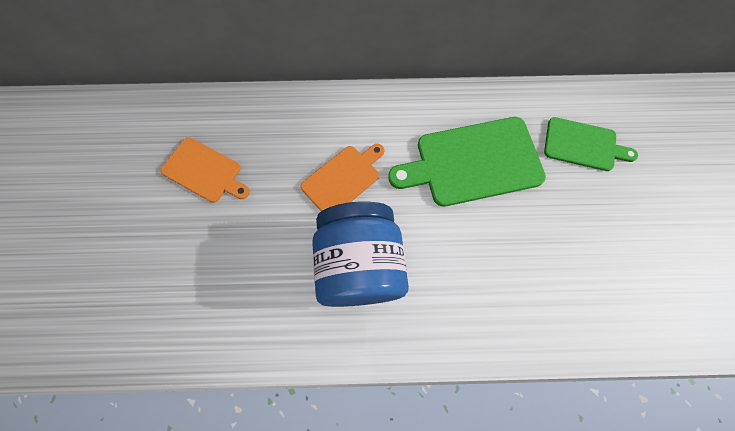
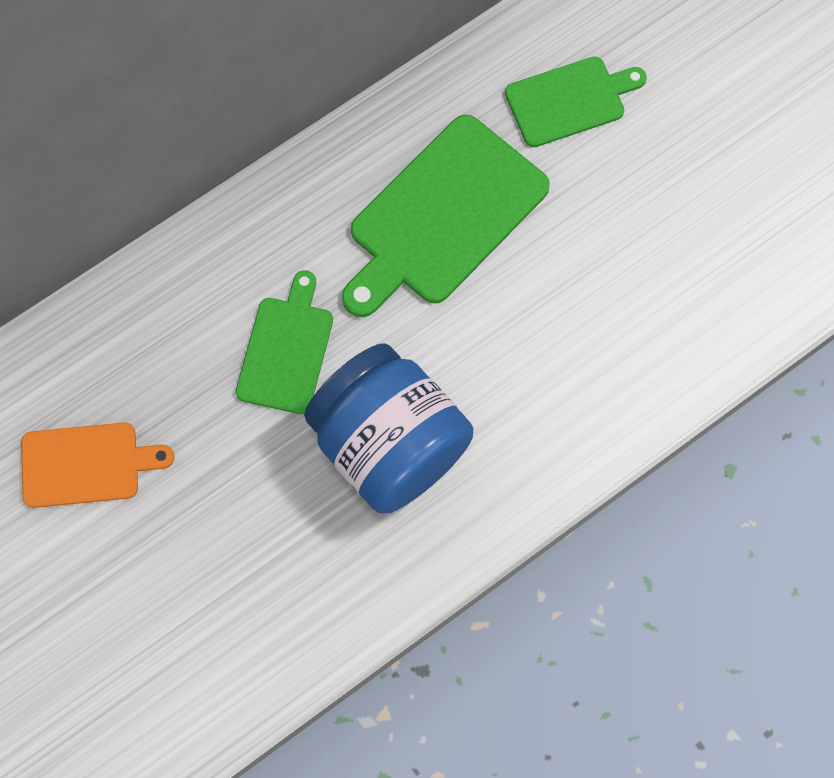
camera: 35 degrees left, 0 degrees up
(343, 179) = (286, 350): orange cutting board -> green cutting board

